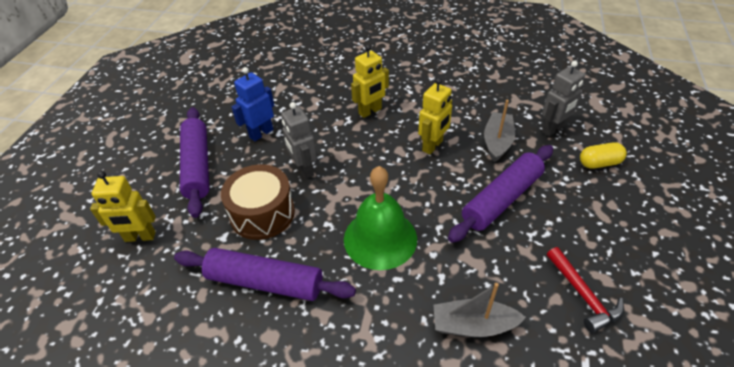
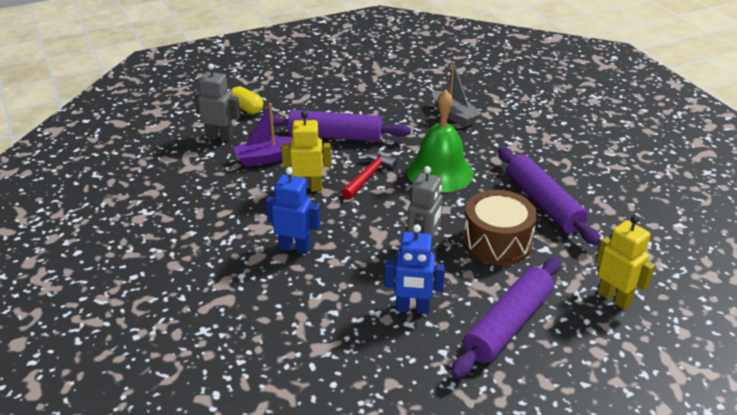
camera: 130 degrees left, 10 degrees down
(370, 111) = (295, 248): yellow robot -> blue robot
(497, 142) = (266, 158): grey boat -> purple boat
(583, 295) = (384, 89): red hammer -> red hammer (368, 176)

